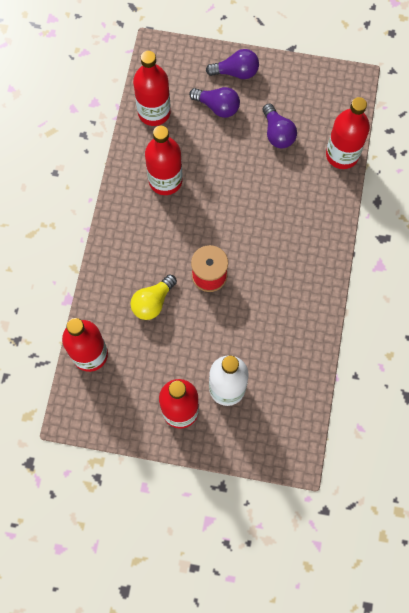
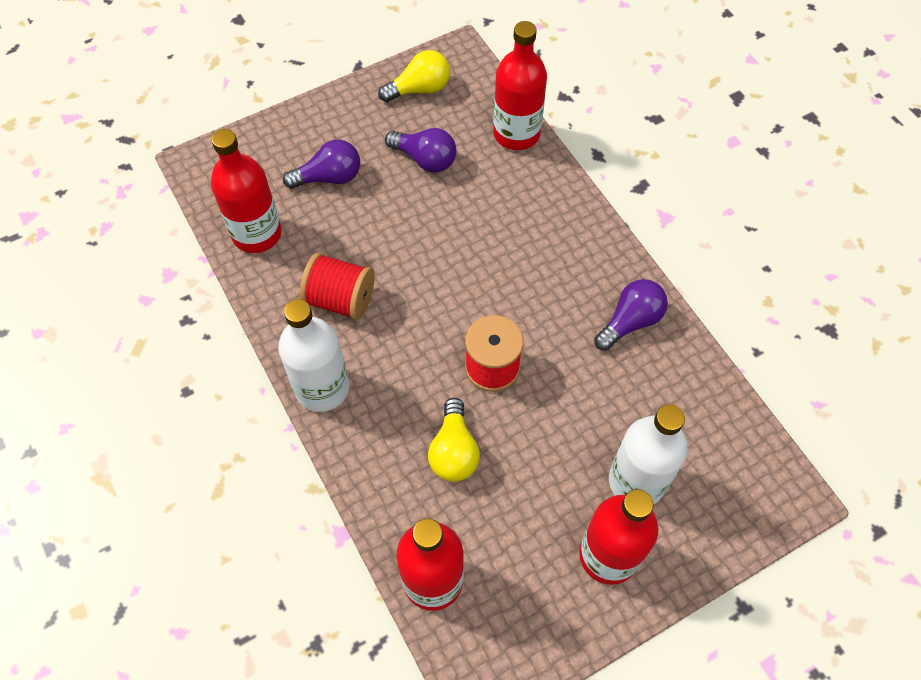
camera: 40 degrees left, 10 degrees down
(118, 221) = (322, 388): none -> white bottle
(165, 181) = (340, 299): red bottle -> red spool
(236, 72) = (317, 128): purple light bulb -> purple light bulb (630, 321)
(312, 88) = (419, 89): none -> yellow light bulb

